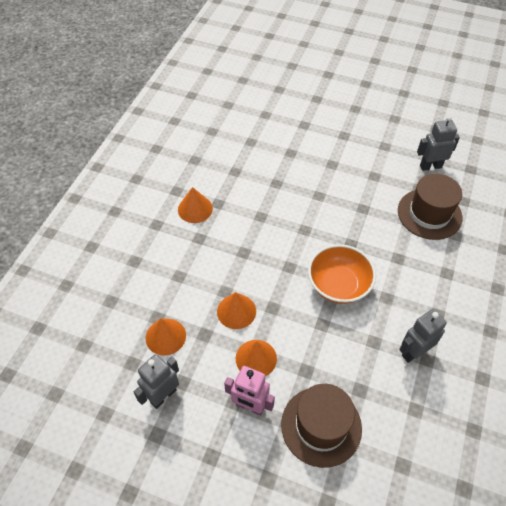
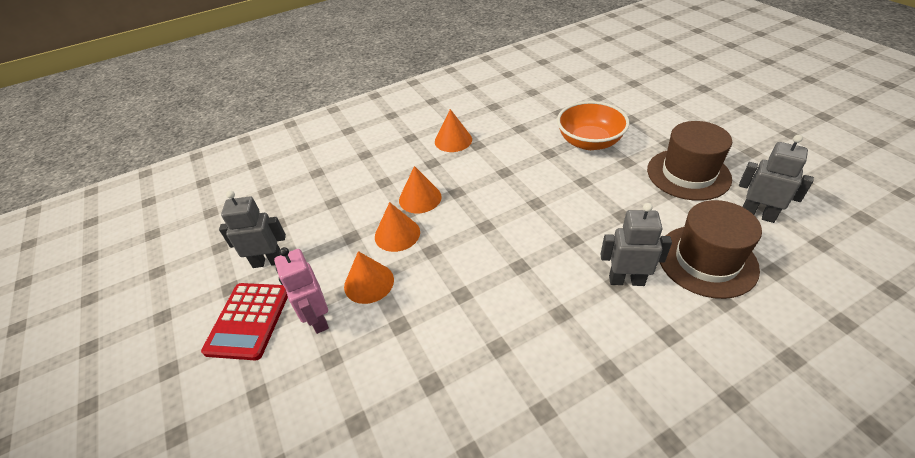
camera: 45 degrees right, 10 degrees down
(165, 336) = (322, 219): orange cone -> orange cone (420, 198)
(202, 443) = (249, 320): none -> red calculator
(321, 426) = (355, 387): brown hat -> brown hat (688, 174)
(338, 285) = (518, 269): orange bowl -> orange bowl (589, 142)
(413, 352) = (534, 390): grey robot -> grey robot (626, 280)

